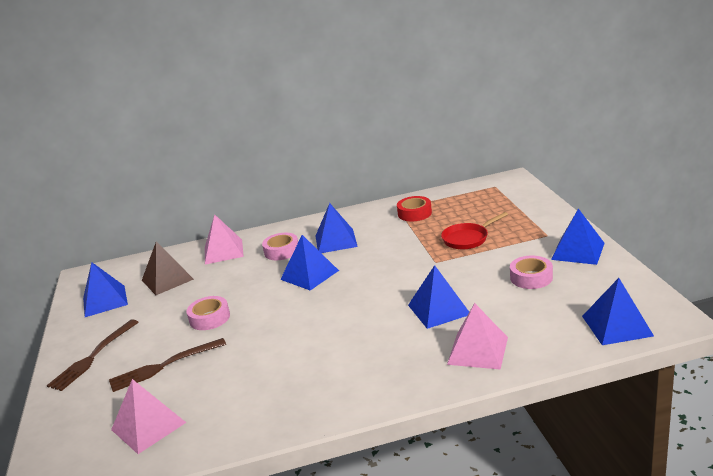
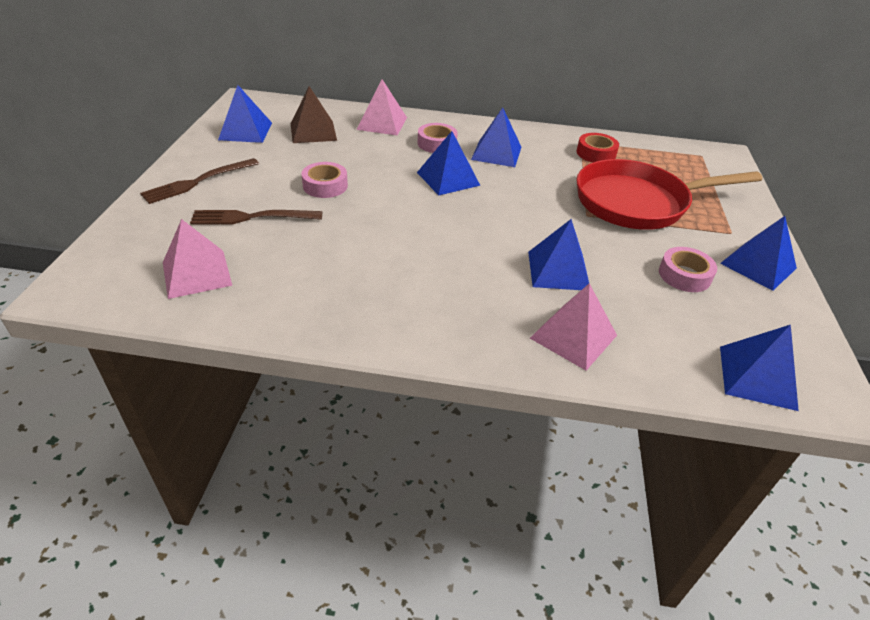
camera: 15 degrees right, 15 degrees up
(467, 239) = (637, 203): red pan -> red pan, size x2.06

